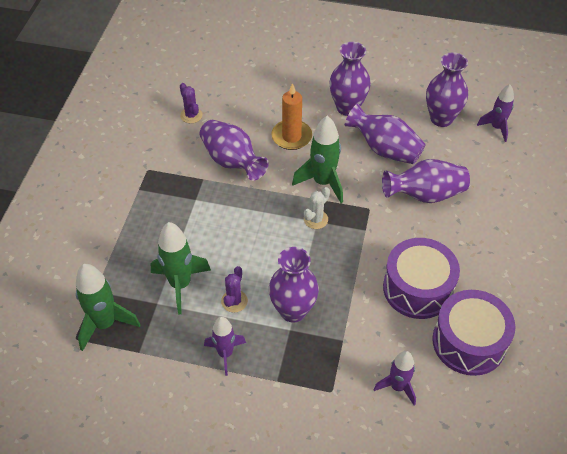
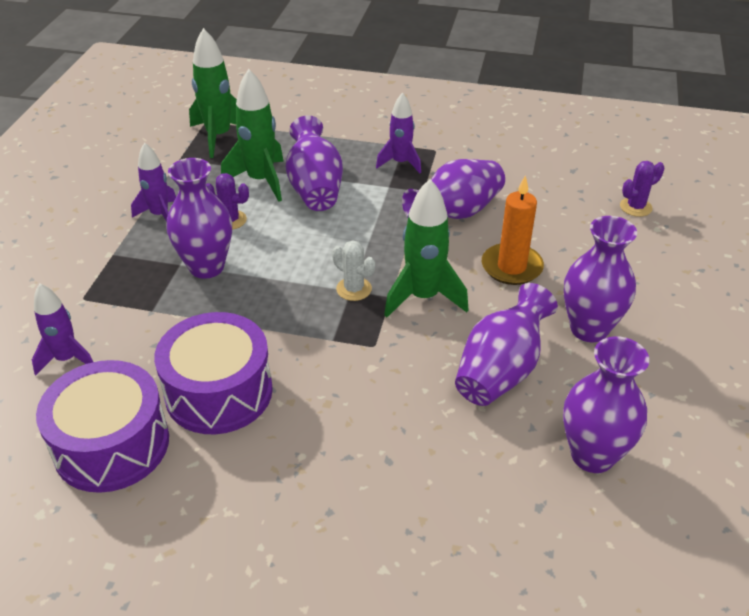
camera: 90 degrees right, 10 degrees down
(191, 115) = (535, 177): purple cactus -> purple cactus (635, 207)
(425, 195) = (403, 416): purple vase -> purple vase (315, 188)
(496, 128) = (586, 546): purple rocket -> purple rocket (400, 163)

